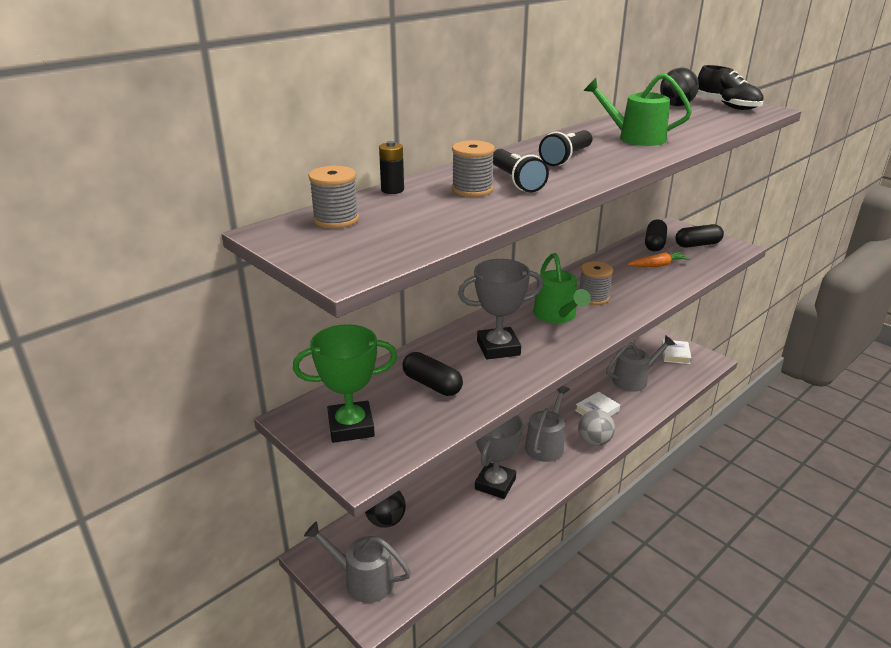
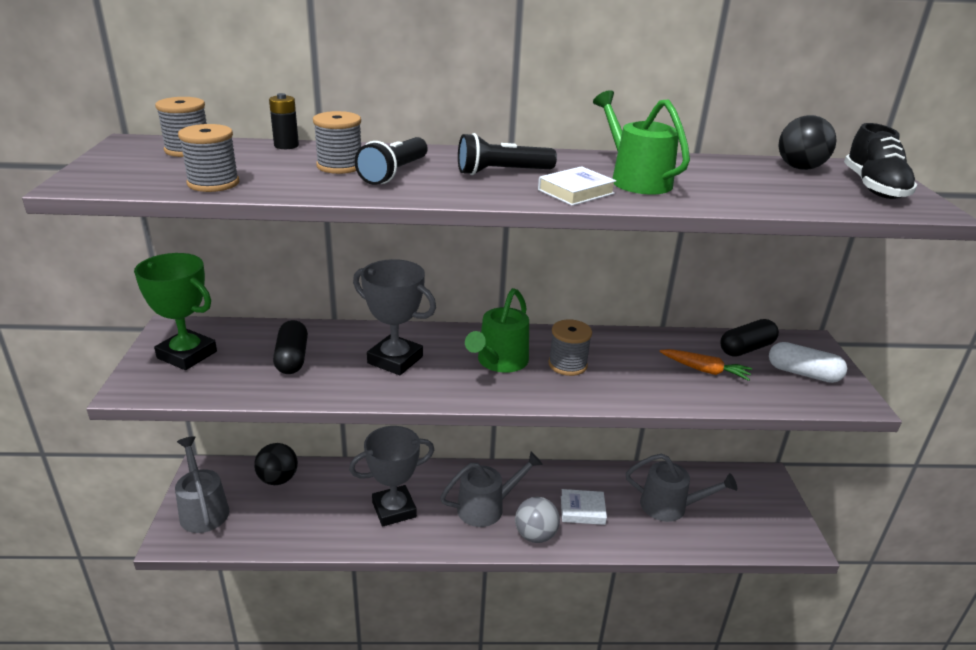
camera: 40 degrees right, 0 degrees up
(436, 232) = (213, 183): none -> grey spool
(675, 354) = (762, 510): white book -> white book (575, 192)
(697, 245) = (803, 373): black capsule -> white capsule

